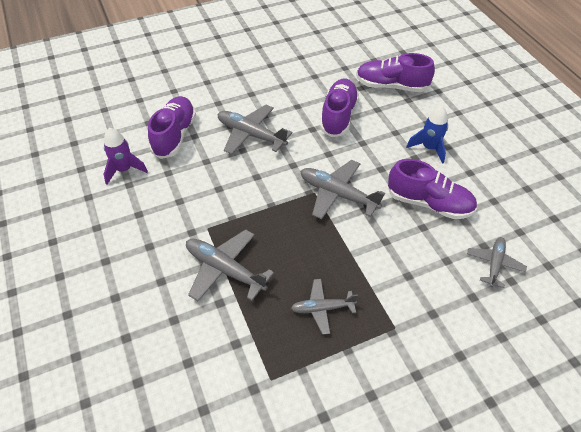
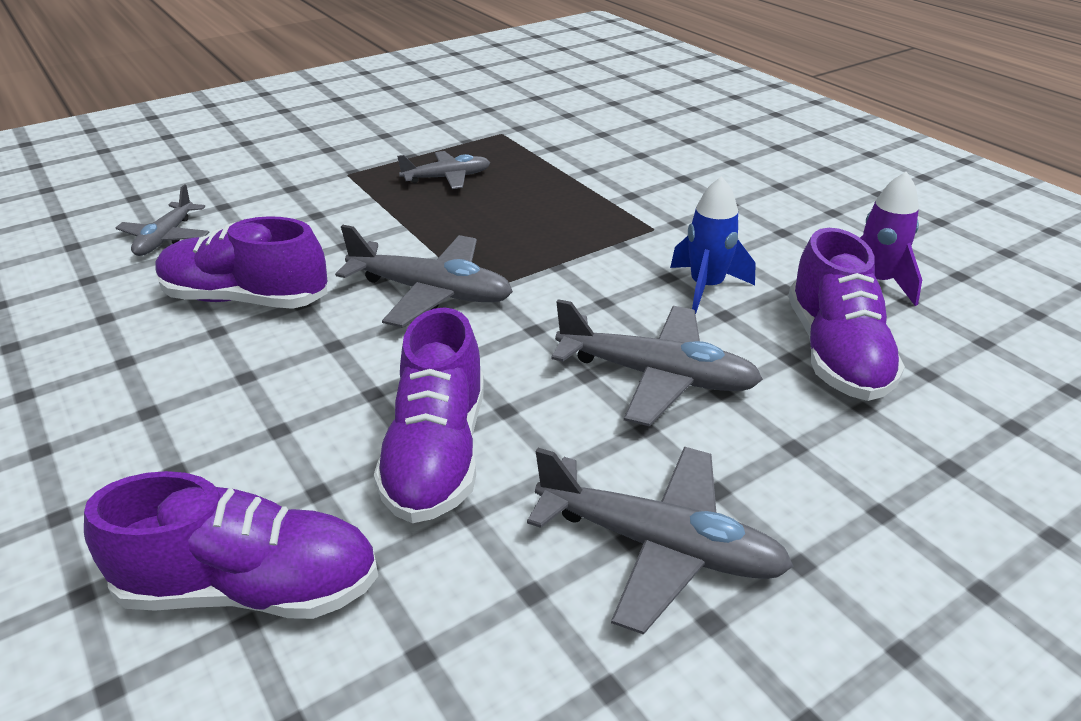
camera: 170 degrees right, 15 degrees down
(225, 269) = (599, 194): grey plane -> grey plane (660, 546)
(429, 148) = (200, 400): blue rocket -> blue rocket (706, 287)

